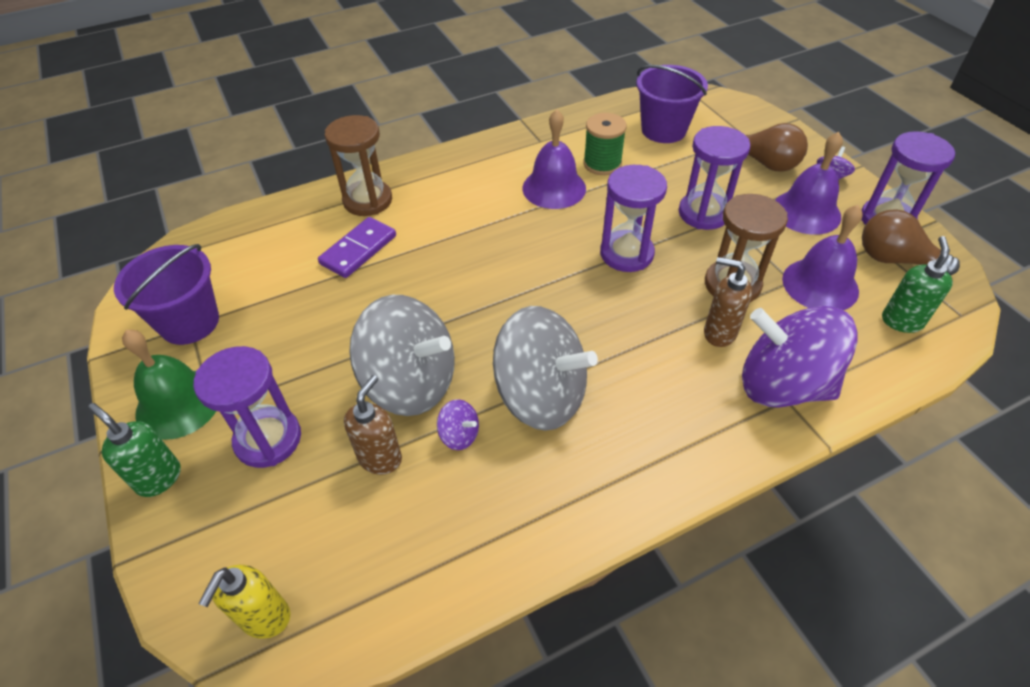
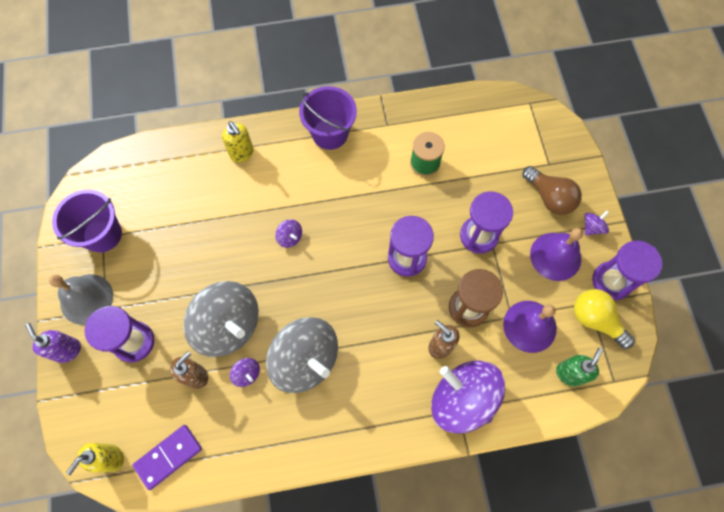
camera: 15 degrees right, 20 degrees up
(159, 478) = (68, 350): green soap dispenser -> purple soap dispenser
(178, 403) = (86, 299): green bell -> grey bell
(358, 250) = (224, 200): purple domino -> purple domino (168, 456)
(367, 200) = (242, 153): brown hourglass -> yellow soap dispenser
(462, 267) = (290, 237): none -> purple spinning top
(554, 188) = (379, 178): purple bell -> none
(663, 130) = (487, 139): purple bucket -> purple bucket (330, 133)
(894, 259) = (595, 320): brown light bulb -> yellow light bulb

